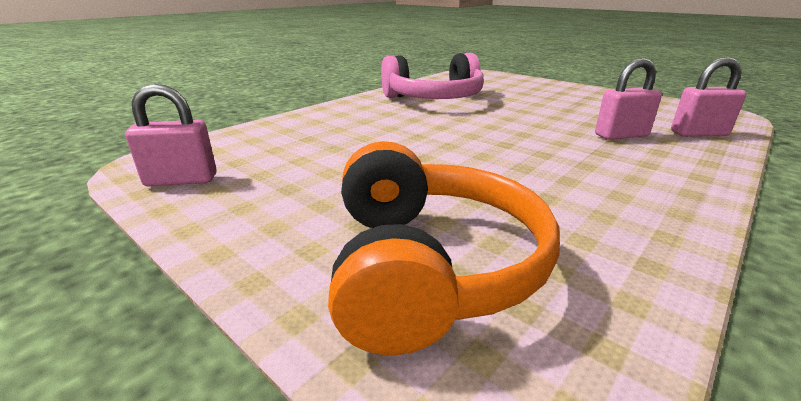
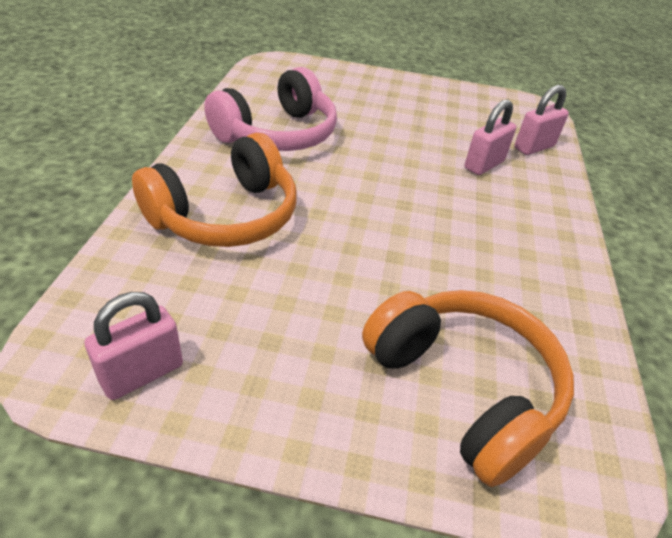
camera: 35 degrees left, 15 degrees up
(344, 126) = (226, 215): none -> orange headphones

